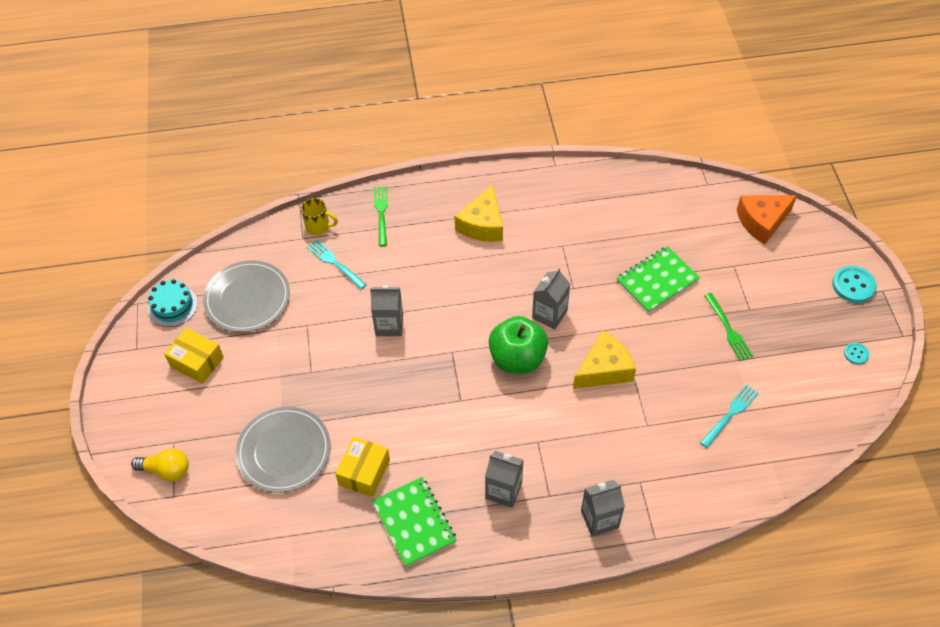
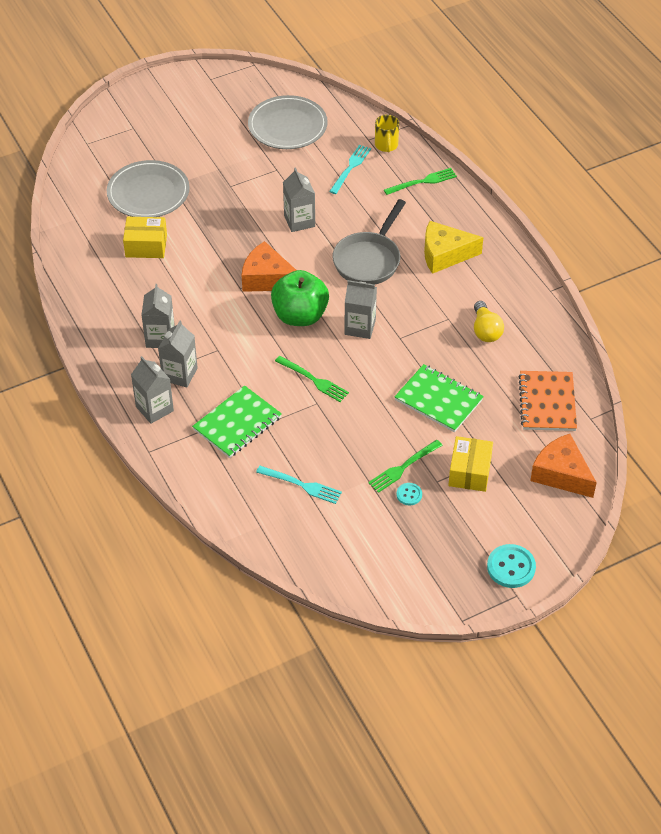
camera: 70 degrees right, 5 degrees down
(166, 470) = (107, 132): yellow light bulb -> yellow light bulb (485, 330)
(173, 306) = (260, 85): turquoise cake -> none
(197, 362) = (212, 117): yellow box -> yellow box (469, 472)
(414, 522) = (111, 289): green notebook -> green notebook (237, 423)
(457, 373) = (267, 278): none -> orange cheese
(465, 283) = (369, 260): none -> grey pan
(560, 484) = (179, 374): none -> grey carton
(604, 369) = (314, 380): yellow cheese -> green fork
(682, 207) = (547, 402): none -> orange notebook
(856, 354) = (419, 580): turquoise button -> turquoise button (409, 495)

